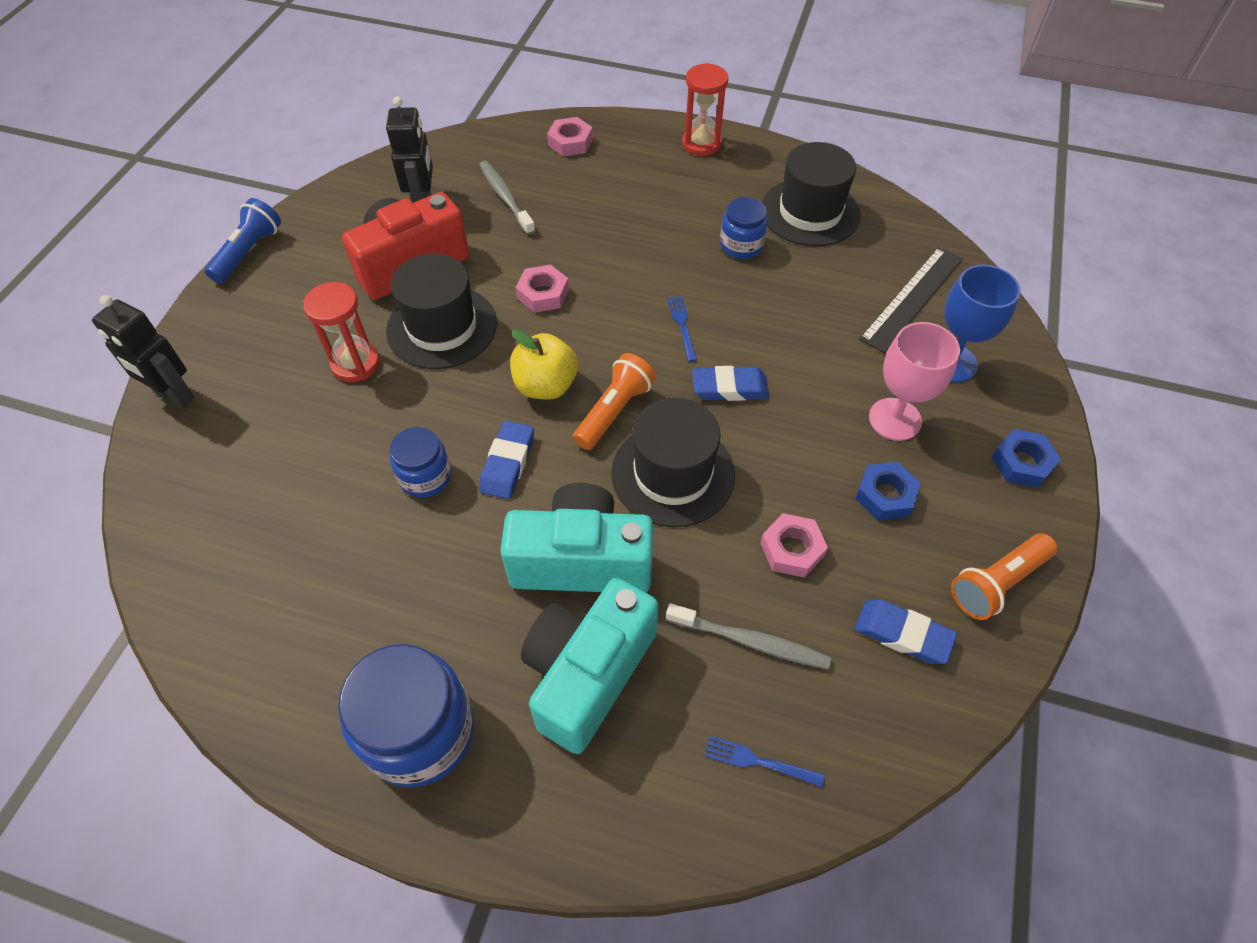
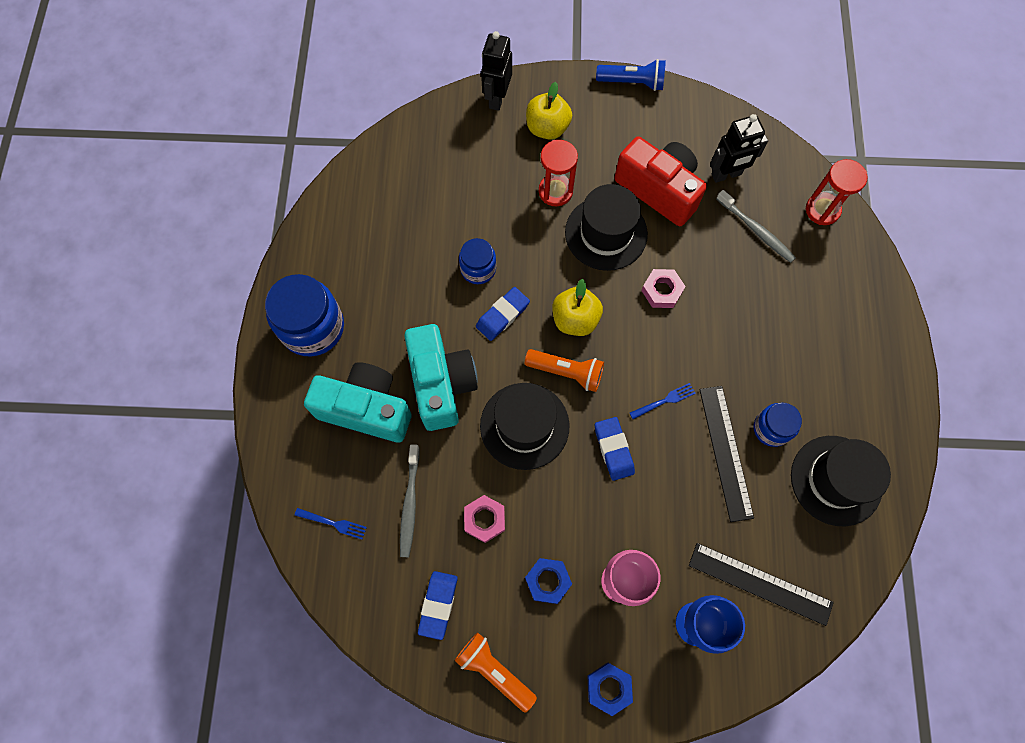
camera: 75 degrees right, 15 degrees up
(257, 351) = (547, 128): none -> yellow apple
(505, 197) = (756, 231): grey toothbrush -> grey toothbrush turned 90 degrees clockwise
(507, 463) = (502, 315): blue eraser -> blue eraser turned 45 degrees counterclockwise
(570, 142) = (845, 259): pink nut -> none
(701, 144) = (890, 368): red hourglass -> red hourglass (822, 210)
(758, 288) = (726, 452): none -> black ruler
(759, 762) = (333, 523): blue fork -> blue fork turned 105 degrees clockwise

